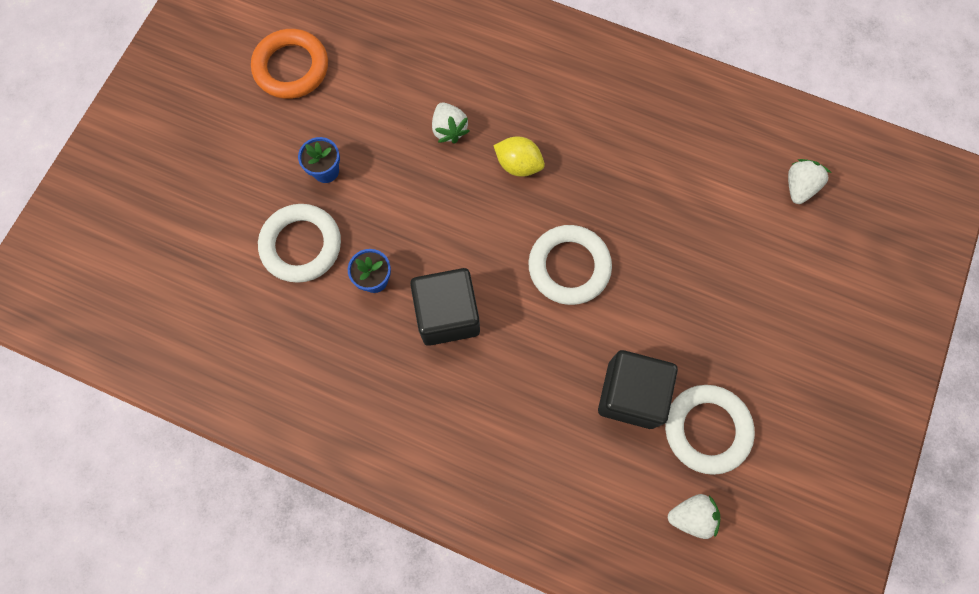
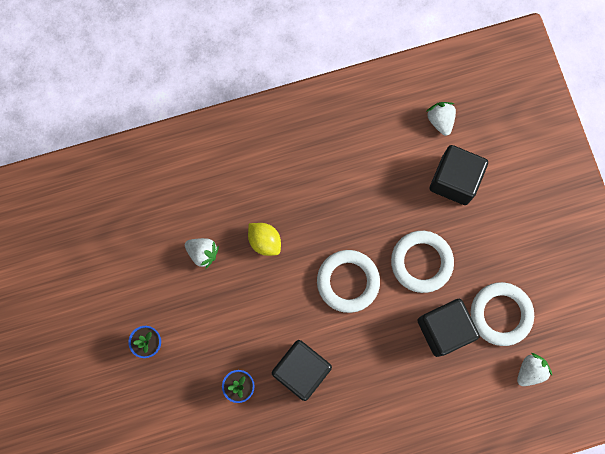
camera: 40 degrees left, 5 degrees up
(291, 68) = (65, 293): orange ring -> none
(301, 245) = (176, 402): white ring -> white ring (421, 262)
(518, 165) = (265, 241): yellow lemon -> yellow lemon turned 60 degrees clockwise
(766, 255) = (454, 180): none -> black cube

